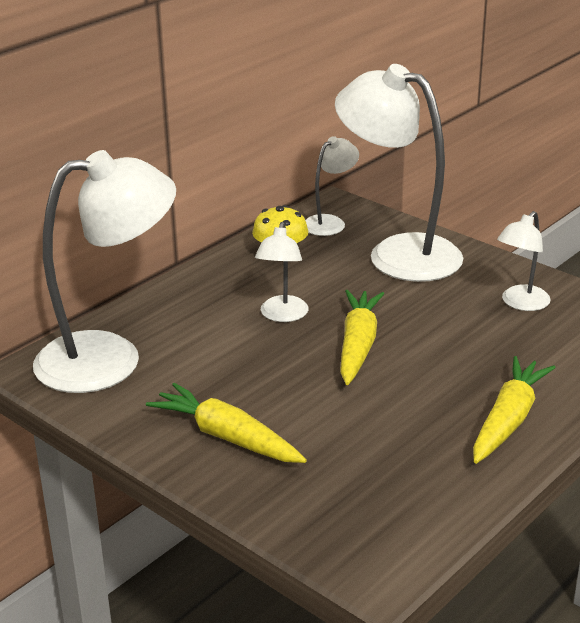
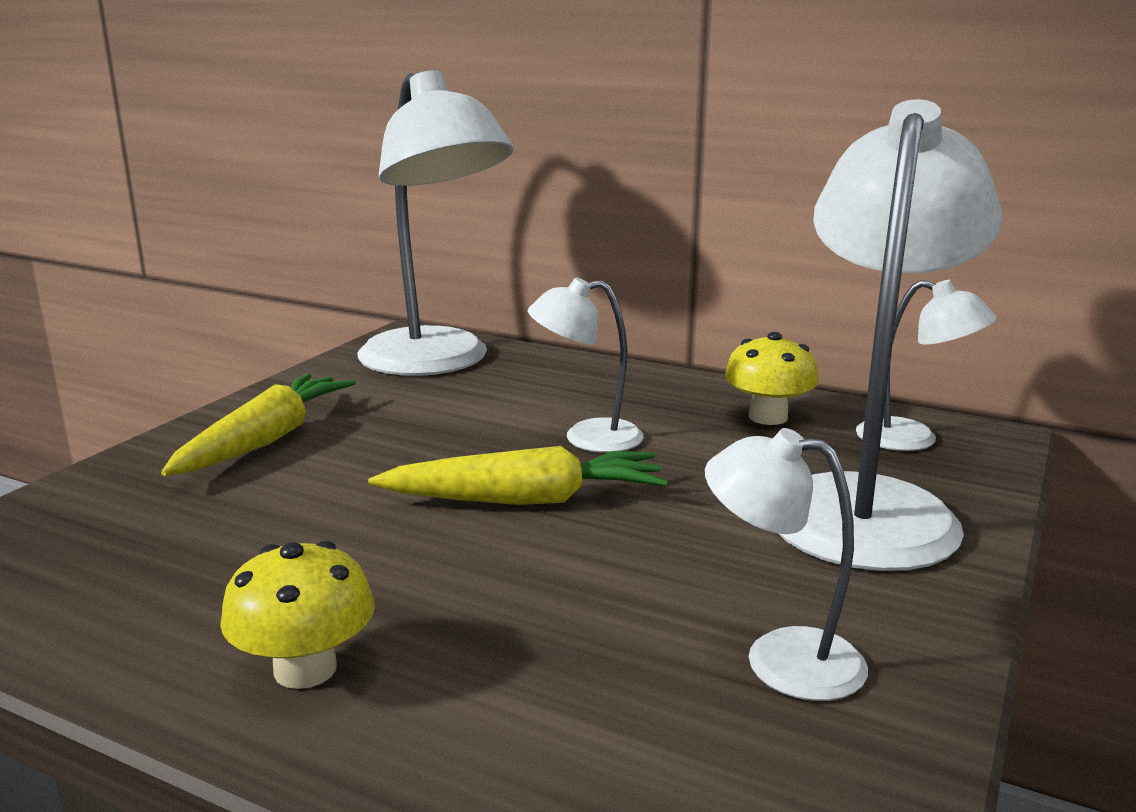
camera: 75 degrees right, 10 degrees down
(508, 420) = (305, 669): yellow carrot -> yellow mushroom

